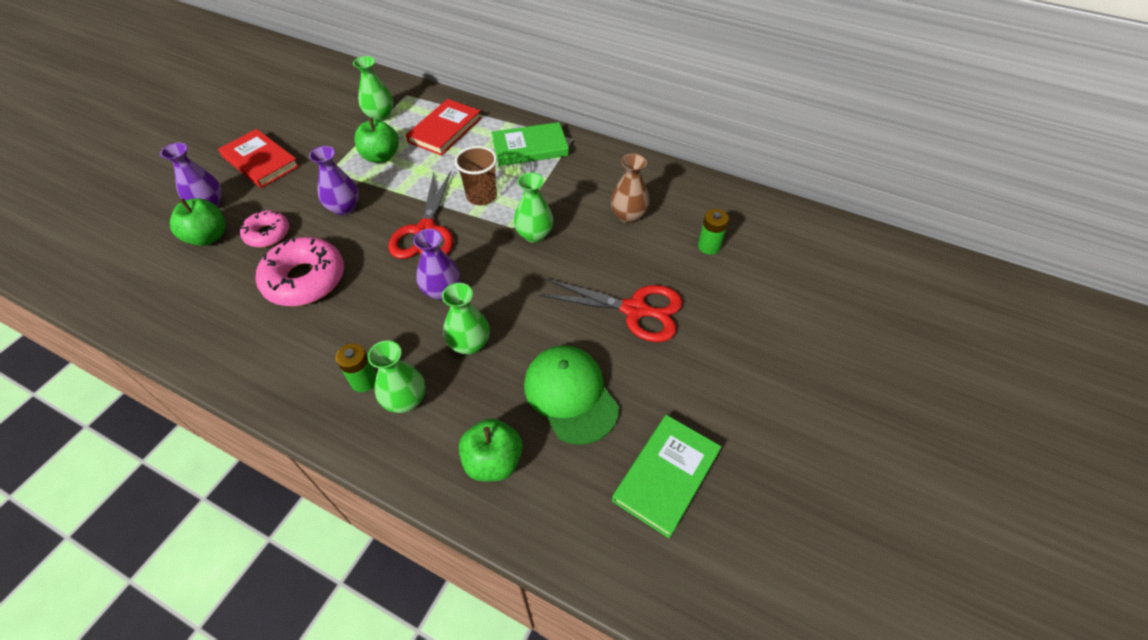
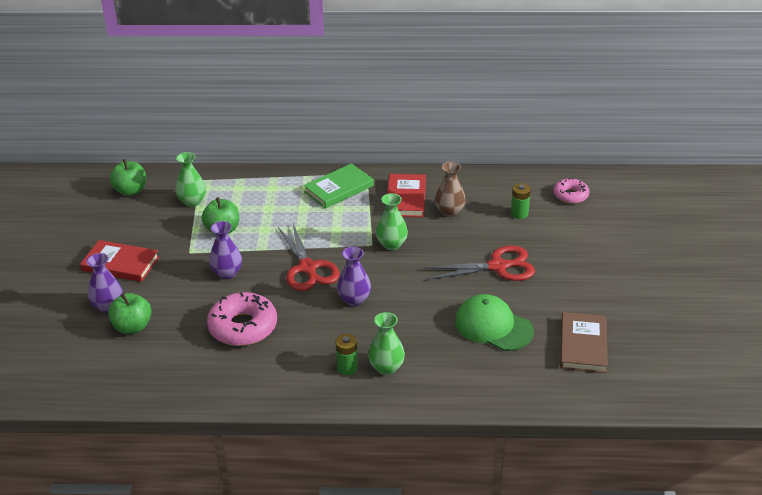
camera: 25 degrees left, 15 degrees down
(267, 234) = (181, 309): pink donut -> pink donut (570, 195)
(445, 130) = (258, 196): red book -> red book (406, 198)
(469, 344) = (402, 323): green vase -> none
(481, 196) = (330, 232): brown cup -> none
(493, 461) = (473, 377): green apple -> green apple (131, 191)
(666, 476) = (583, 345): green book -> brown book

